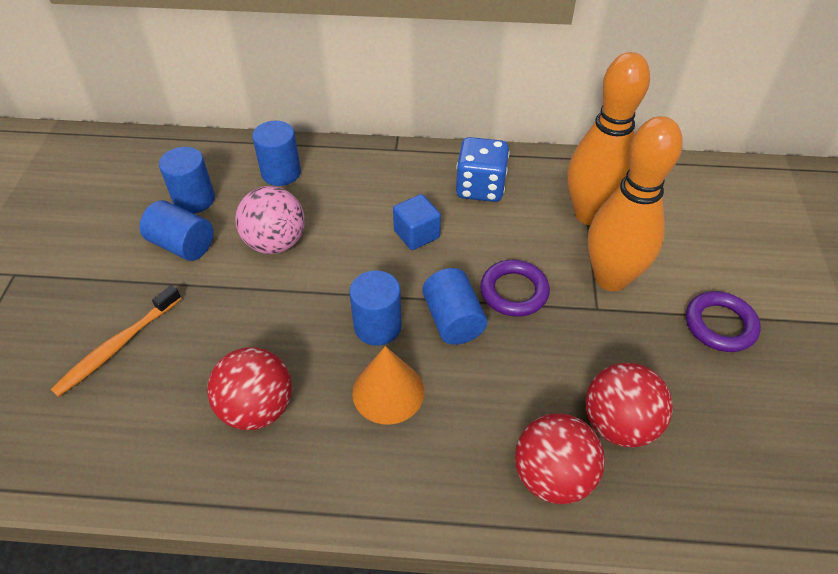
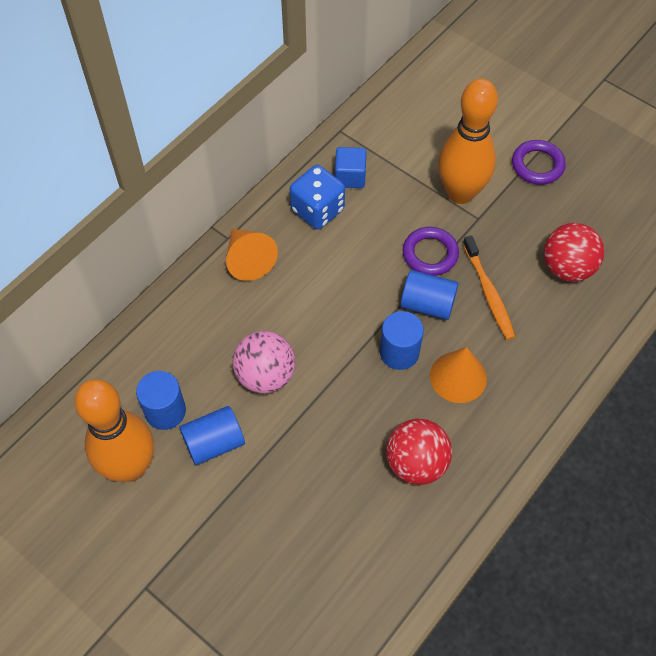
camera: 55 degrees left, 10 degrees up
(117, 346) = (291, 534): orange toothbrush -> orange toothbrush (488, 293)
(281, 173) = (186, 332): blue cylinder -> none
(385, 172) = (248, 260): none -> orange cone
(416, 234) = (331, 278): blue cube -> blue cube (350, 177)
(552, 476) = (577, 325): red ball -> none
(590, 214) = (397, 164): orange bowling pin -> orange bowling pin (130, 467)

